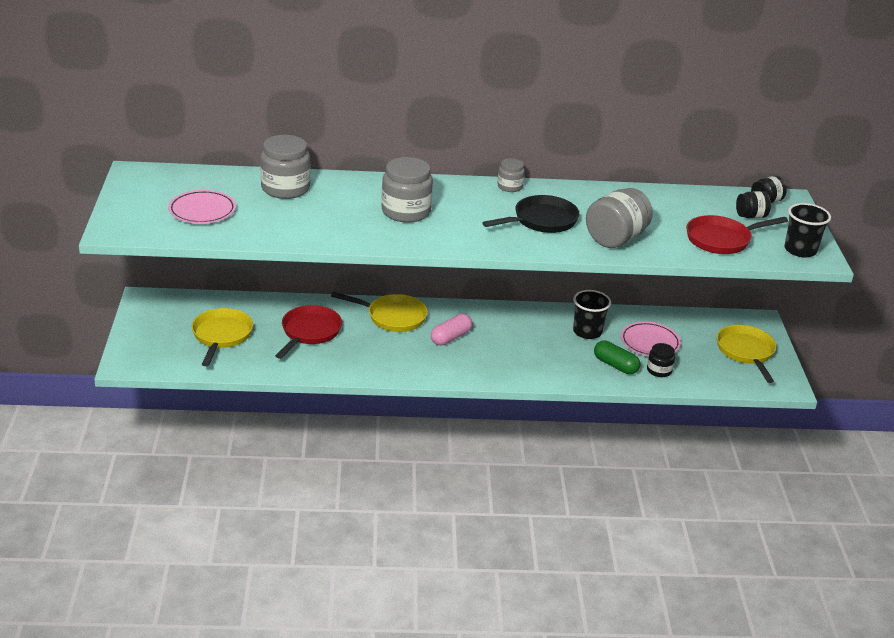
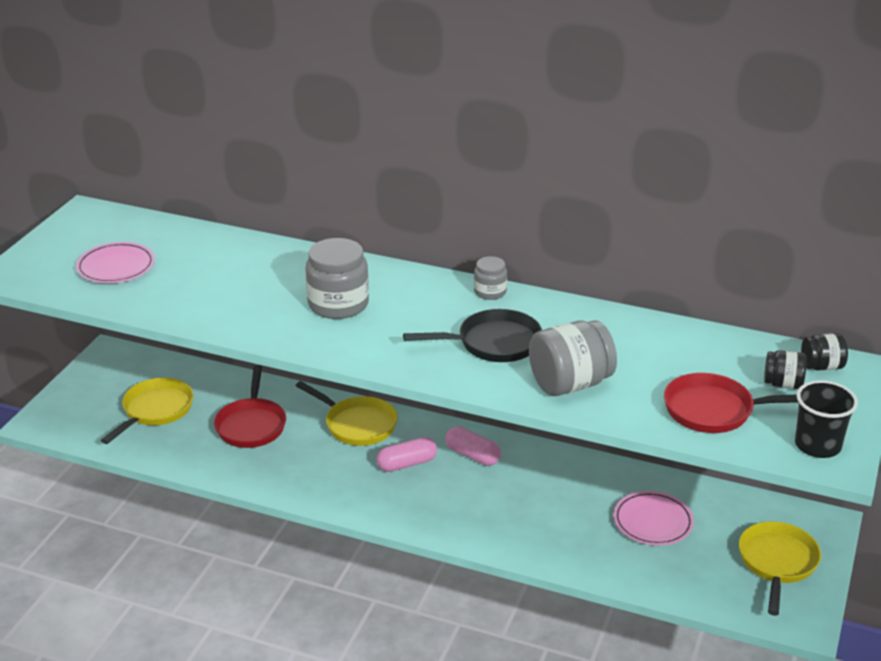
camera: 25 degrees right, 0 degrees up
(285, 188) = (226, 254): grey jar -> none
(309, 332) = (251, 425): red pan -> red pan turned 135 degrees clockwise
(494, 322) = (472, 455): none -> pink capsule
(587, 332) = (580, 490): black cup -> none
(615, 365) = (586, 543): green capsule -> none
(659, 370) = (640, 563): black jar -> none

